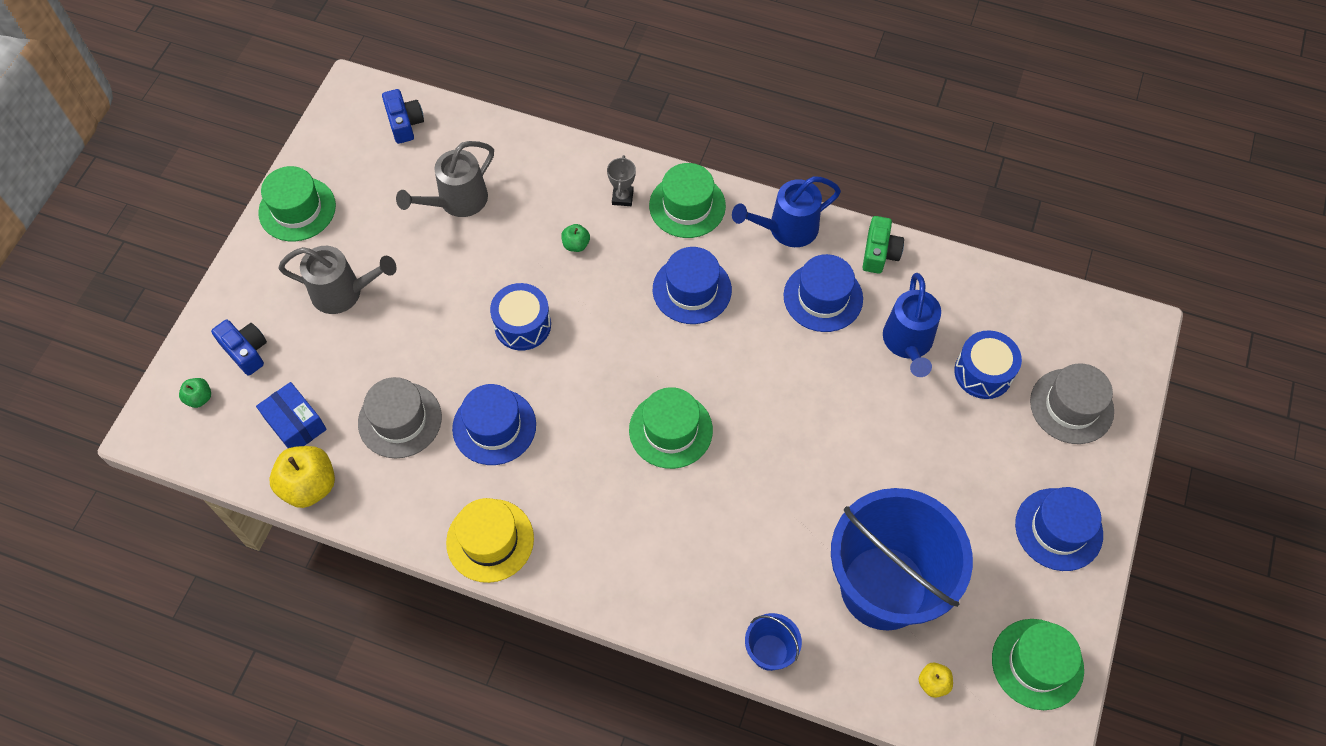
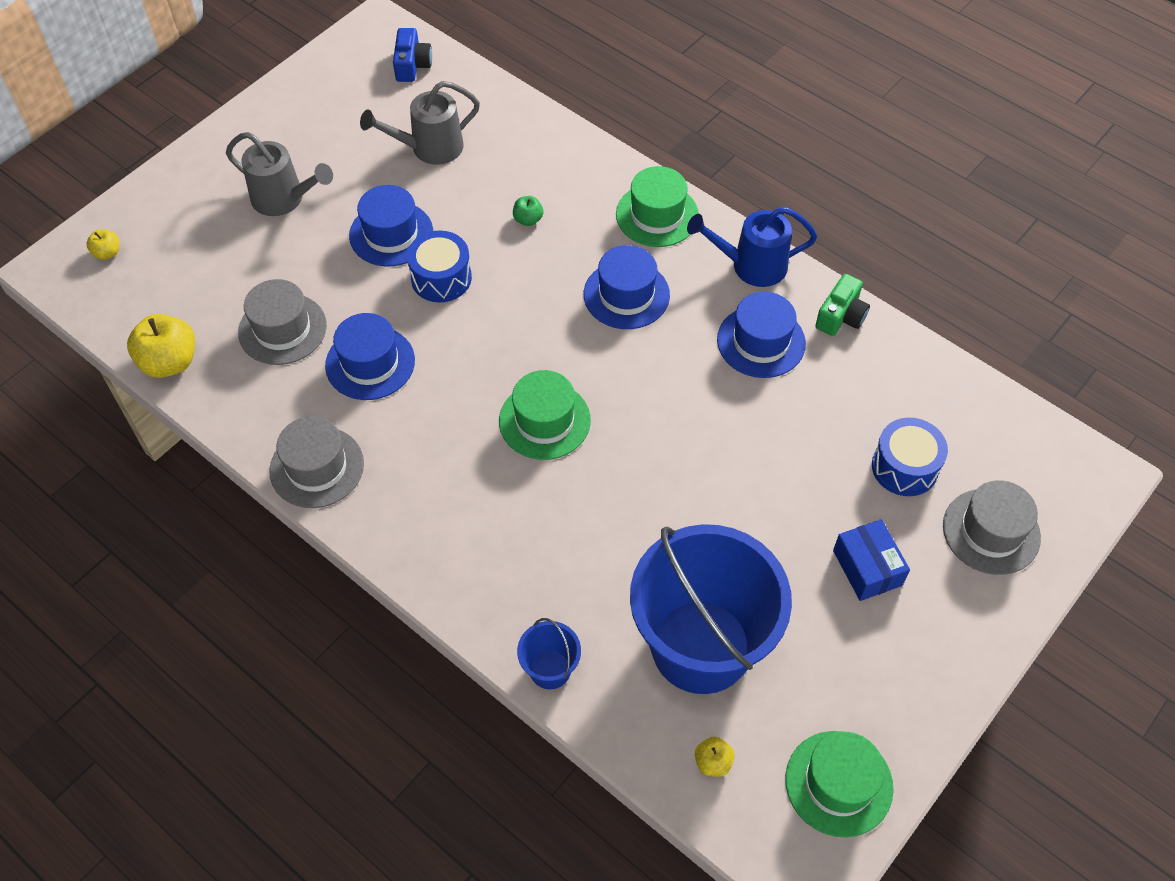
camera: 20 degrees right, 5 degrees down
(199, 398) = (107, 253): green apple -> yellow apple
(246, 351) = (169, 224): blue camera -> none
(295, 424) = (183, 303): blue box -> blue box (867, 568)
(297, 209) = (276, 113): green hat -> none
(490, 540) = (317, 467): yellow hat -> grey hat
(622, 197) = (594, 189): grey trophy -> none
(908, 344) = (833, 414): blue watering can -> none
(1058, 529) = (922, 652): blue hat -> blue hat (391, 234)

